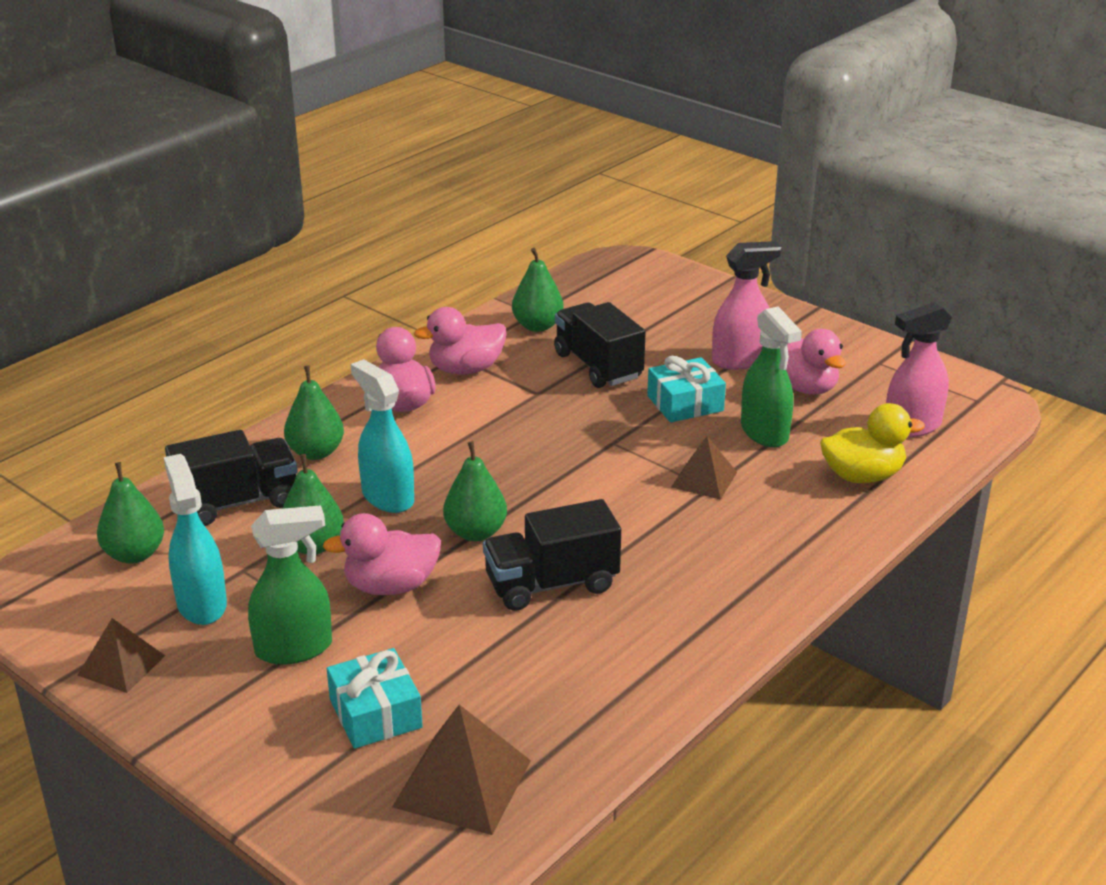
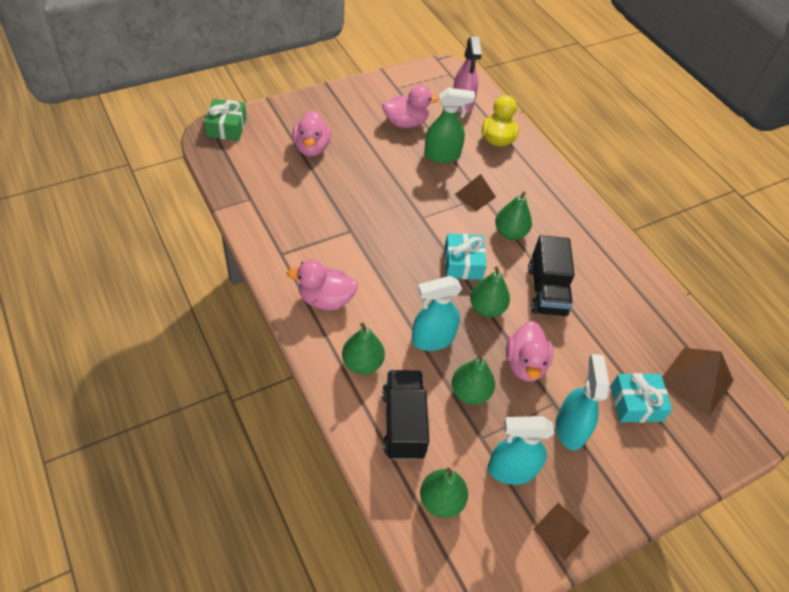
camera: 75 degrees left, 20 degrees up
(294, 648) = (570, 428): green spray bottle -> turquoise spray bottle
(466, 369) = (301, 254): pink duck -> pink duck (311, 148)
(537, 326) = (268, 202): green pear -> green pear (510, 233)
(598, 366) = (335, 193): black truck -> none
(646, 266) = (227, 127): none -> green gift
(685, 403) = (397, 173): turquoise gift -> turquoise gift (463, 263)
(740, 360) = (364, 134): pink spray bottle -> none

